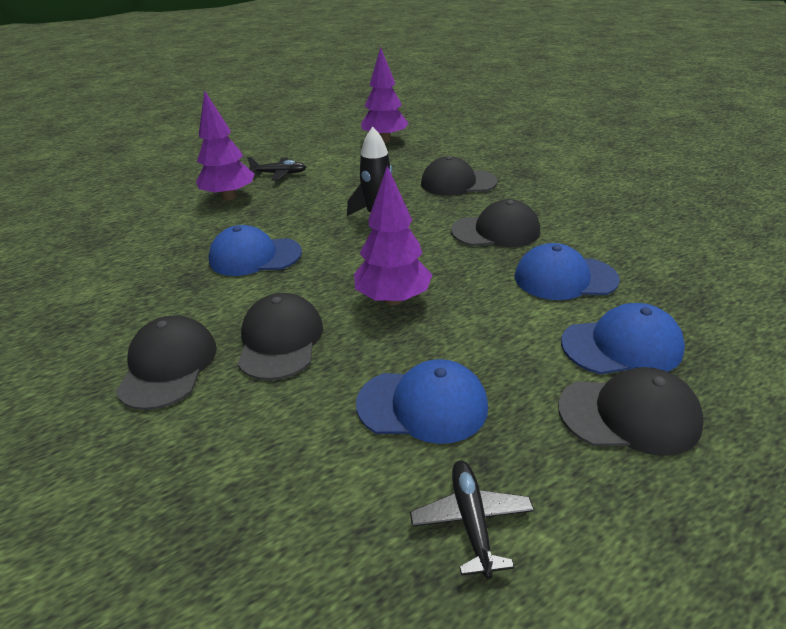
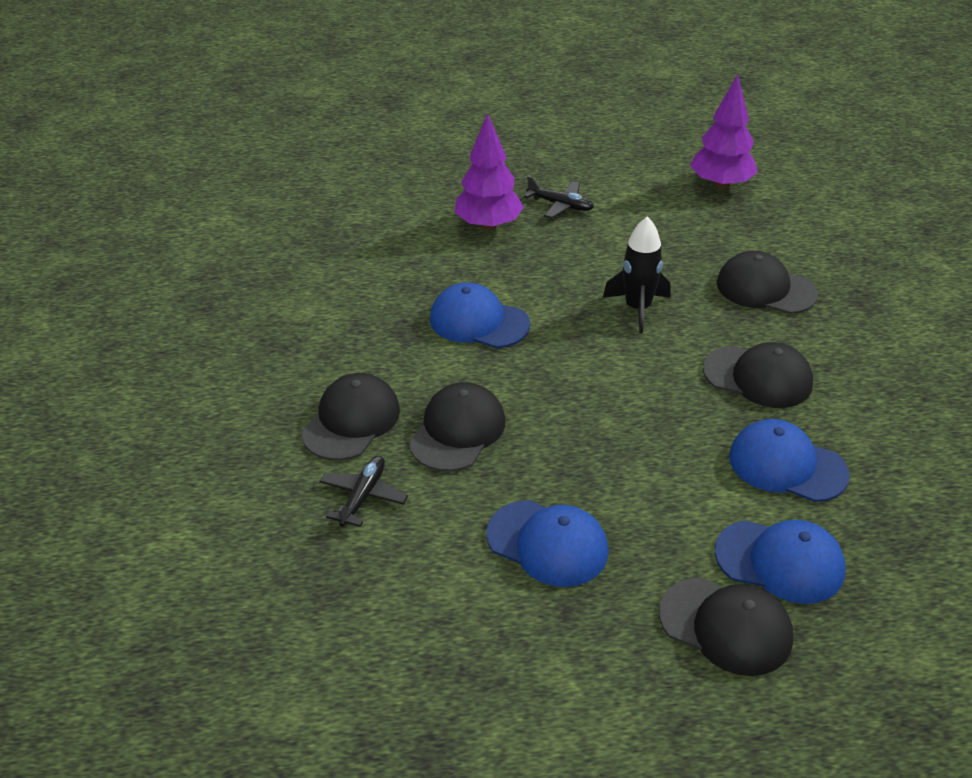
camera: 25 degrees right, 5 degrees up
(393, 299) = (588, 425): purple tree -> none
(471, 520) = (525, 649): black plane -> black plane (363, 496)

